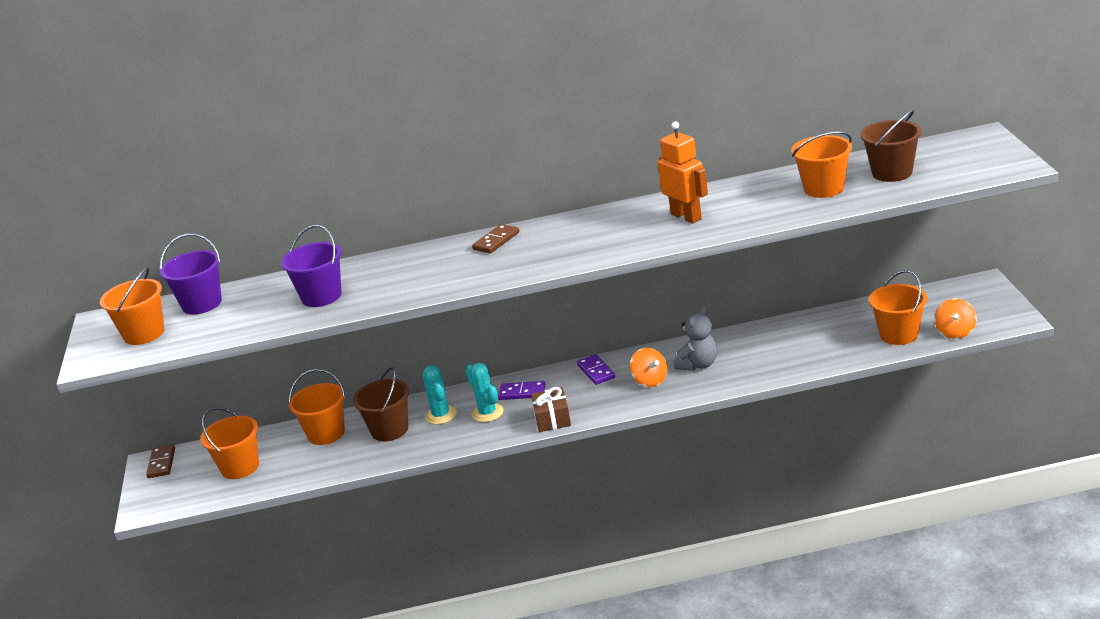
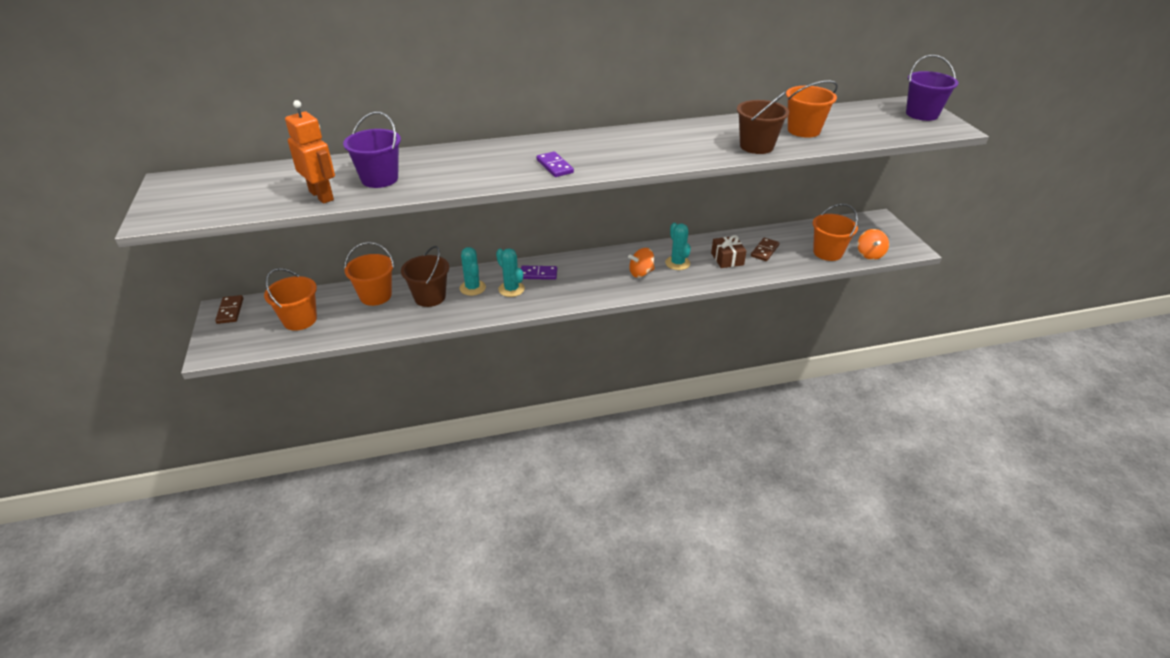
camera: 10 degrees left, 10 degrees up
(144, 334) = (209, 198): orange bucket -> none
(202, 304) = (267, 175): purple bucket -> purple bucket (922, 114)
(496, 241) = (534, 146): brown domino -> brown domino (764, 251)
(552, 419) = (565, 298): brown gift -> brown gift (727, 259)
(596, 371) = (596, 262): purple domino -> purple domino (554, 166)
(650, 380) = (641, 273): orange spinning top -> orange spinning top turned 105 degrees clockwise
(686, 217) = (695, 141): orange robot -> orange robot (322, 196)
(698, 364) = (677, 263): grey teddy bear -> turquoise cactus
(892, 173) = (855, 123): brown bucket -> brown bucket (756, 146)

